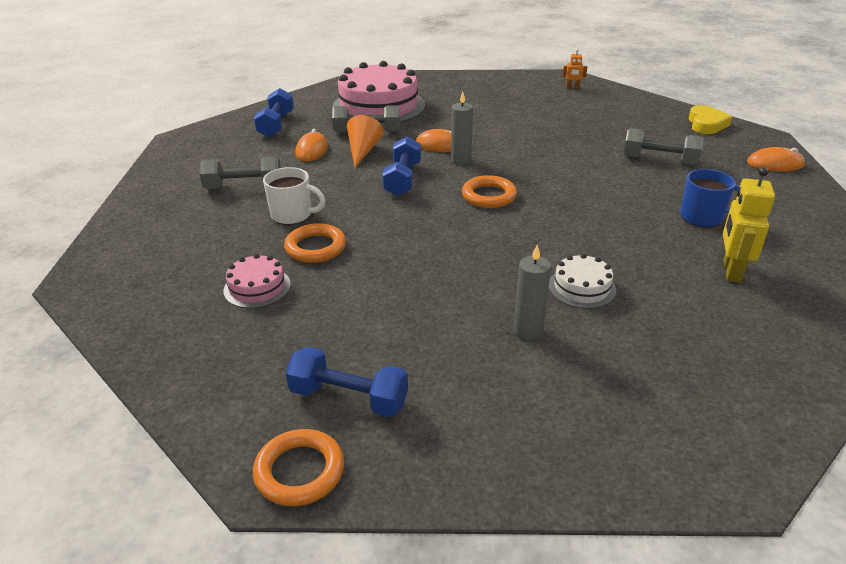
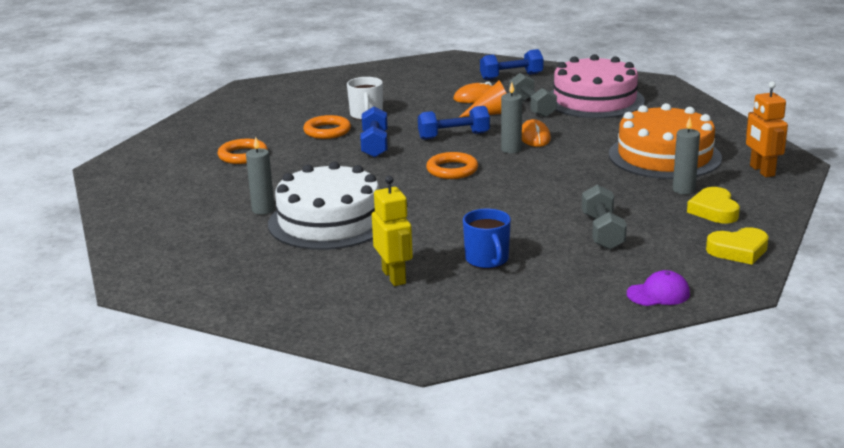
camera: 70 degrees right, 10 degrees down
(244, 187) = (395, 93): grey dumbbell -> none
(257, 287) = (269, 127): pink cake -> none
(299, 471) = (111, 174): orange ring -> orange ring (243, 155)
(349, 398) = (172, 173): blue dumbbell -> blue dumbbell (375, 145)
(523, 109) = (664, 156): none -> orange cake
(572, 87) = (761, 171): orange robot -> orange robot, size x1.86
(582, 287) = (329, 221): white cake -> white cake, size x2.17
(592, 117) = (683, 190): none -> grey candle
(635, 116) = (714, 210): none -> yellow heart
(731, 271) = (394, 277): yellow robot -> yellow robot turned 75 degrees clockwise
(775, 164) = (658, 294): orange mouse -> purple cap

